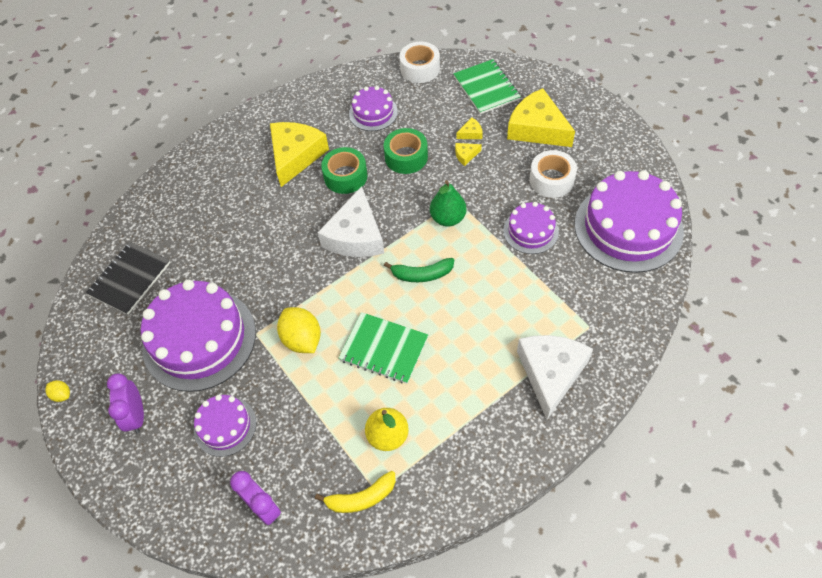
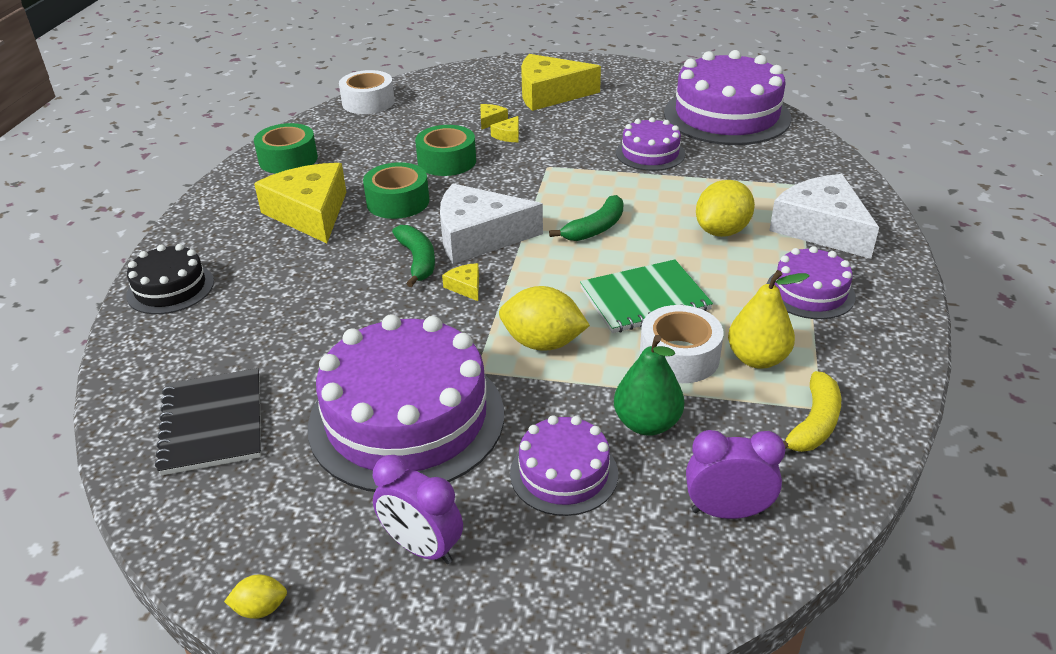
camera: 45 degrees left, 20 degrees down
(188, 172) = (170, 288): none -> black cake
(308, 233) = (418, 261): none -> green banana
(310, 270) = (465, 286): none -> yellow cheese
(327, 99) = (288, 159): none -> green tape
(355, 236) = (478, 236): white cheese -> white cheese turned 120 degrees clockwise
(373, 113) = (360, 148): purple cake -> purple cake (810, 292)
(448, 218) = (558, 181): green pear -> green pear (647, 423)
(486, 88) = (460, 89): green notebook -> none
(488, 330) = (722, 231): none -> yellow lemon
(551, 180) = (615, 117): white tape -> white tape (679, 356)

